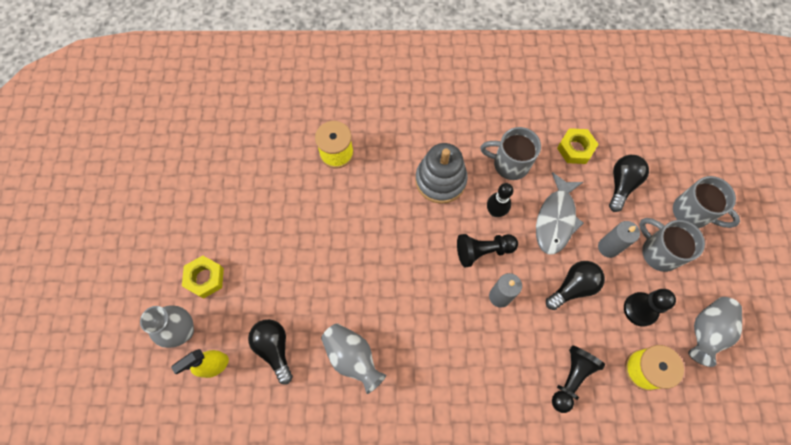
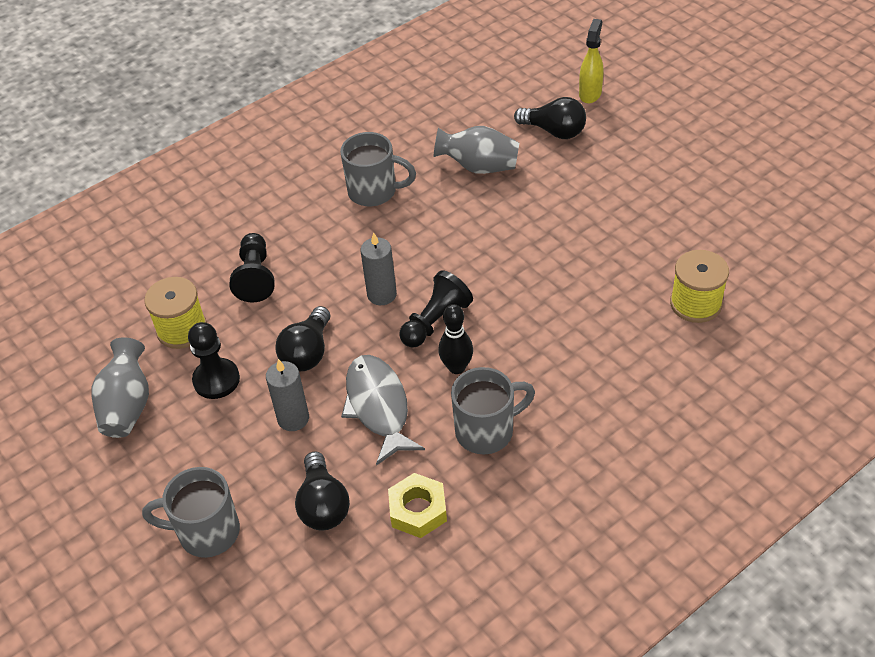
camera: 145 degrees right, 20 degrees down
(182, 331) = (645, 94): grey vase -> none
(205, 278) = (678, 132): yellow nut -> none
(440, 180) = (550, 356): grey stacking toy -> none
(659, 252) = (227, 454): grey mug -> grey mug (374, 192)

